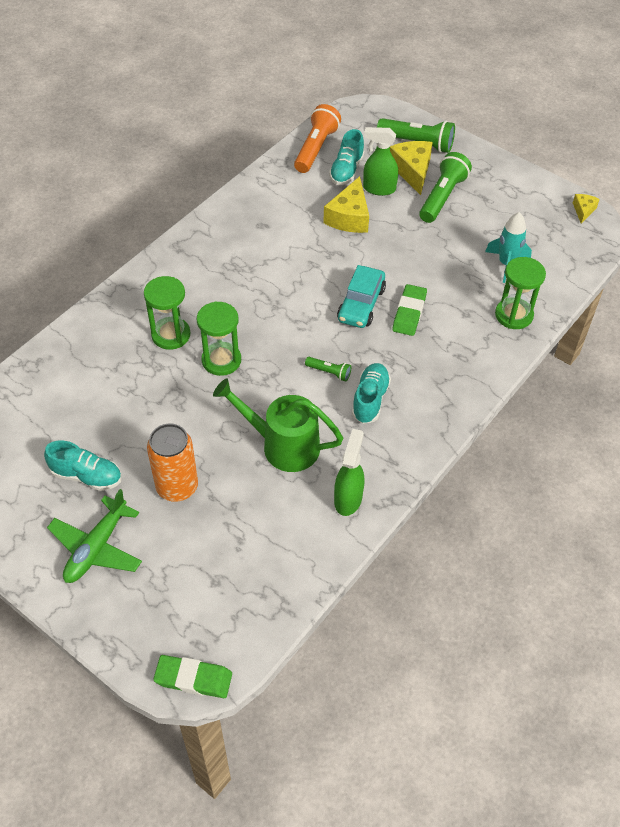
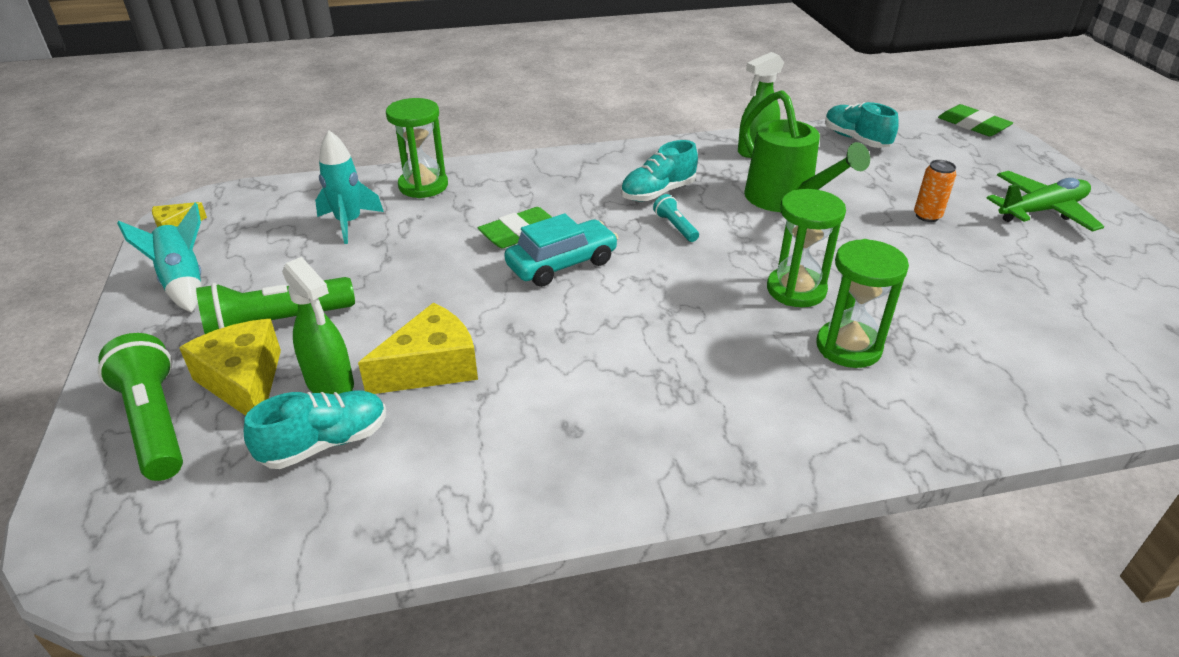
camera: 140 degrees left, 15 degrees down
(87, 476) = (1038, 262): turquoise shoe -> turquoise shoe (856, 139)
(177, 487) = (927, 216): orange can -> orange can, size x0.55
(315, 148) = (305, 523): orange flashlight -> none
(329, 372) = (675, 227): green flashlight -> turquoise flashlight
(412, 171) = (244, 382): yellow cheese -> yellow cheese turned 120 degrees clockwise
(517, 189) = (183, 283): none -> turquoise rocket

